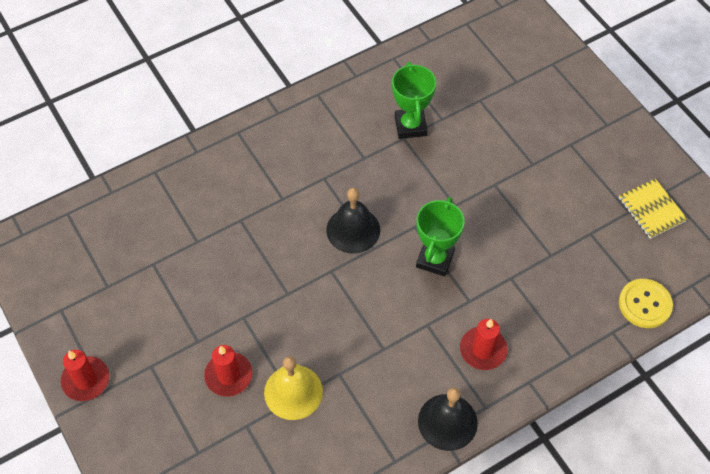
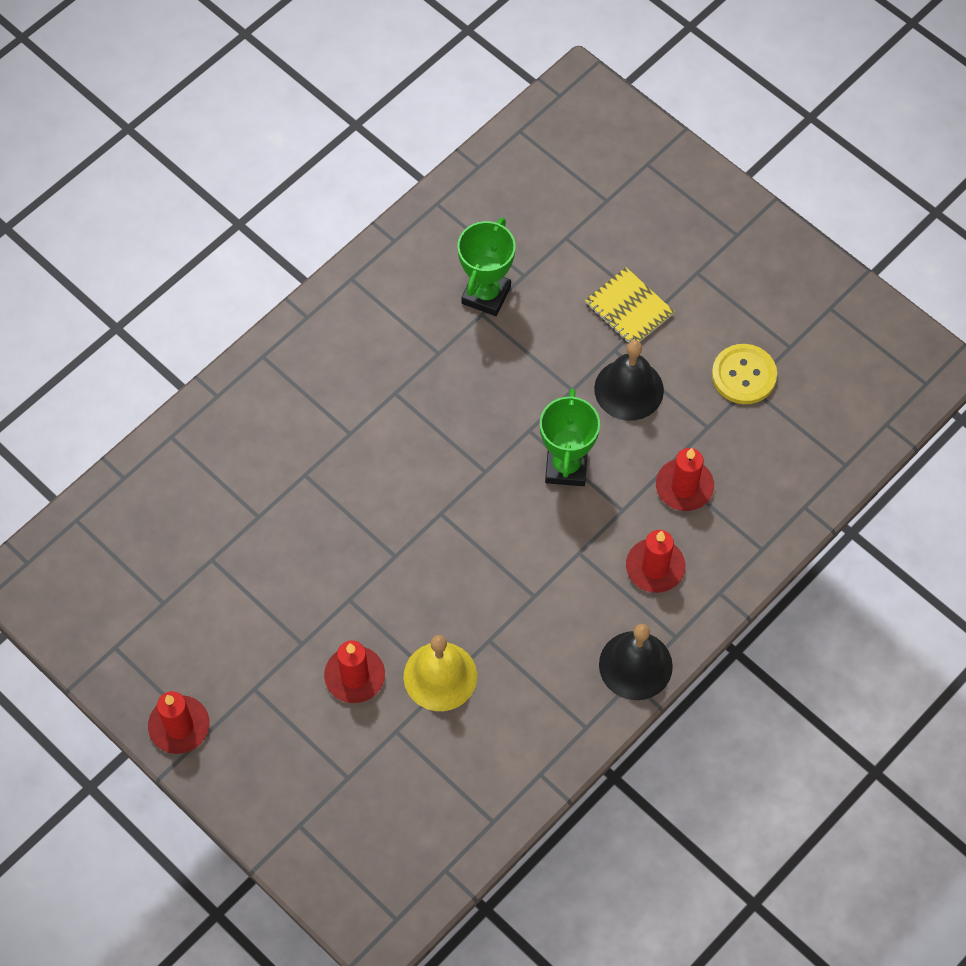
camera: 15 degrees left, 5 degrees up
(353, 230) = (453, 453): black bell -> black bell (629, 389)
(410, 126) = (486, 295): green trophy -> green trophy turned 45 degrees clockwise
(521, 295) = (684, 487): none -> red candle
(645, 304) = (835, 462): yellow button -> yellow button (744, 375)
(651, 210) = (817, 337): yellow notebook -> yellow notebook (629, 309)

